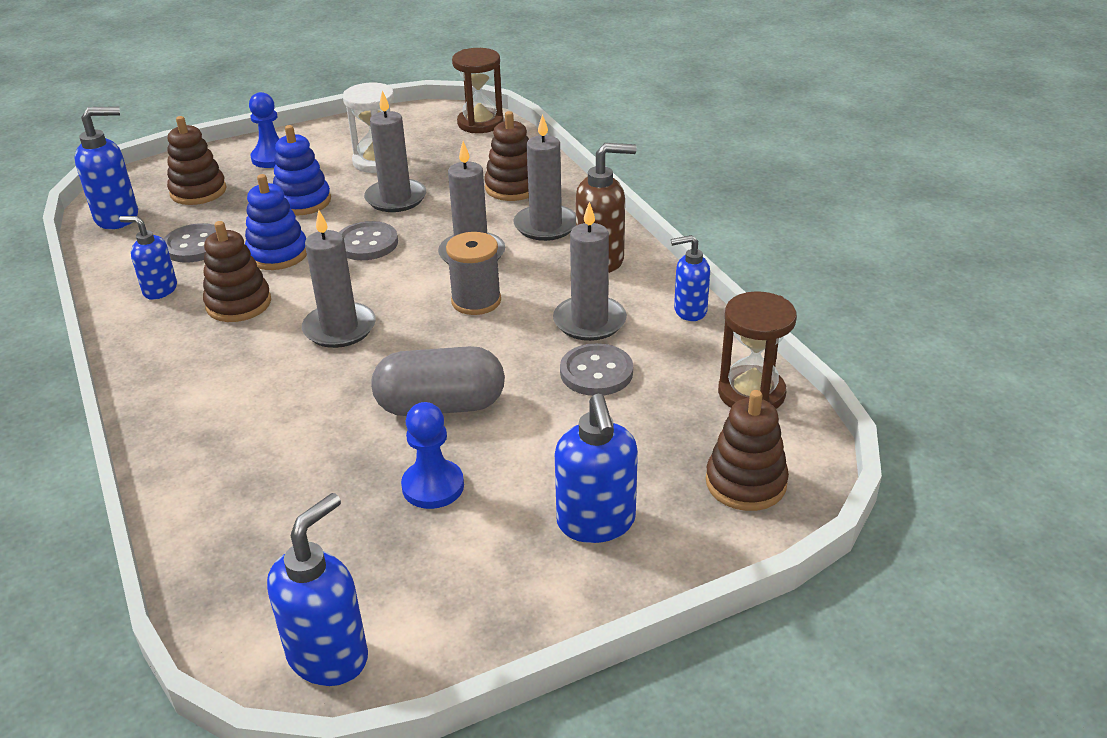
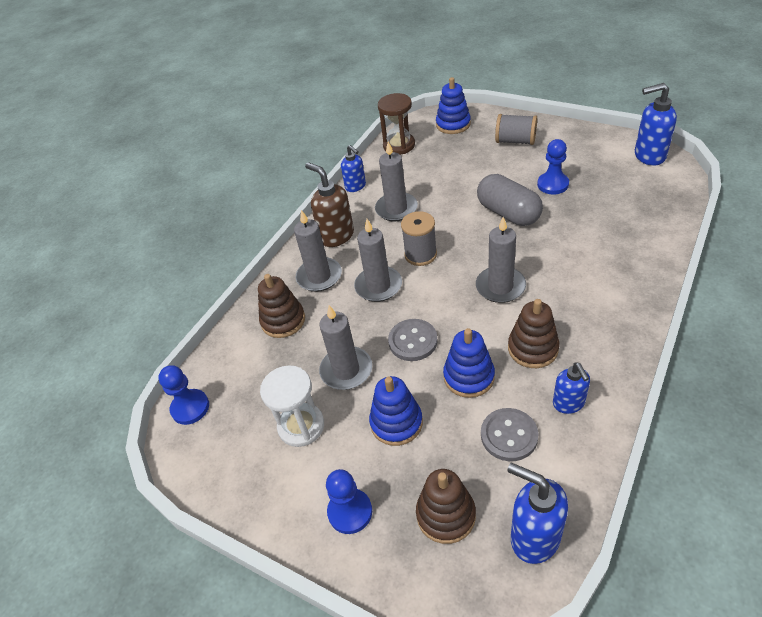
camera: 120 degrees left, 10 degrees up
(480, 123) = (190, 408): brown hourglass -> blue pawn
(596, 372) = (432, 186): grey button -> none
(596, 523) = (515, 141): blue soap dispenser -> grey spool
(745, 483) = (453, 124): brown stacking toy -> blue stacking toy

